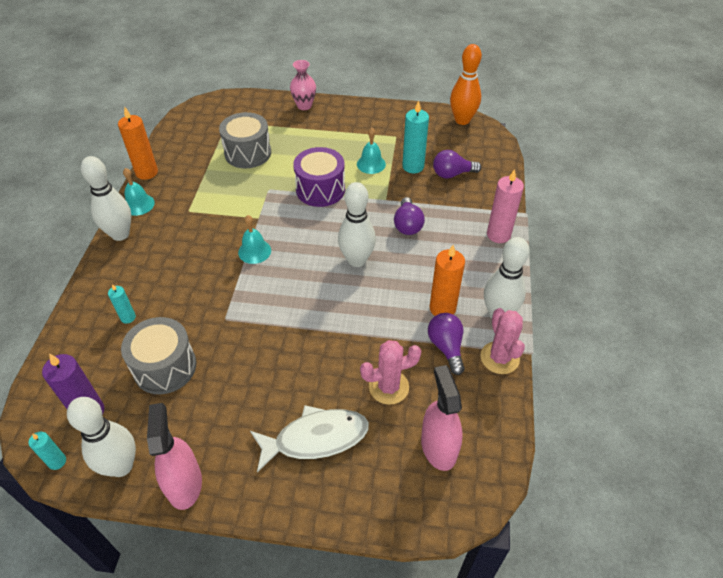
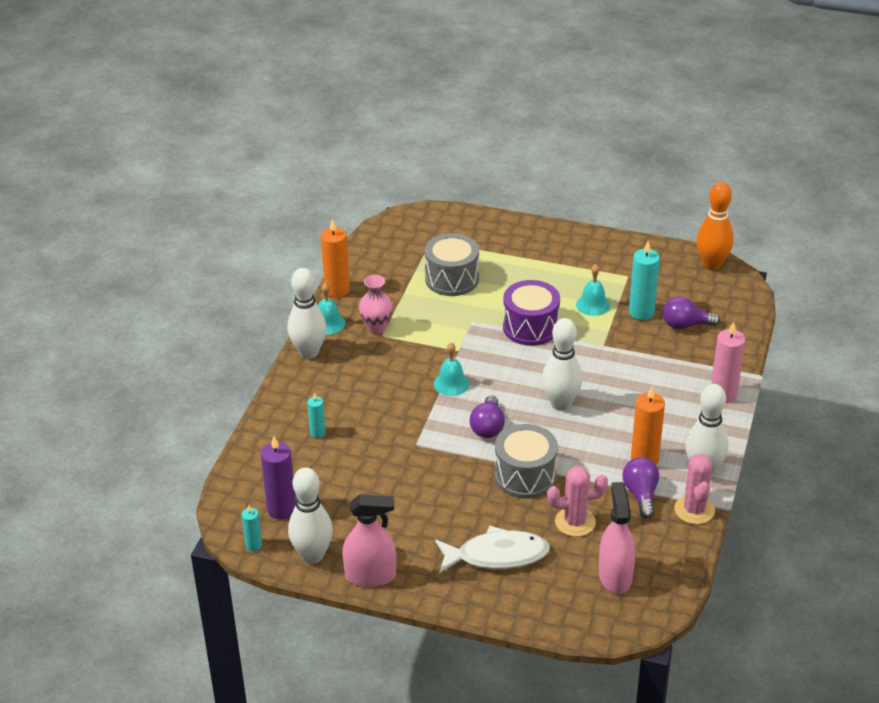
camera: 10 degrees right, 10 degrees down
(165, 367) = (354, 480): grey drum -> grey drum (525, 476)
(184, 484) = (370, 576): pink spray bottle -> pink spray bottle turned 90 degrees clockwise
(304, 106) = (523, 230): pink vase -> pink vase (376, 328)
(407, 225) = (623, 374): purple light bulb -> purple light bulb (487, 427)

